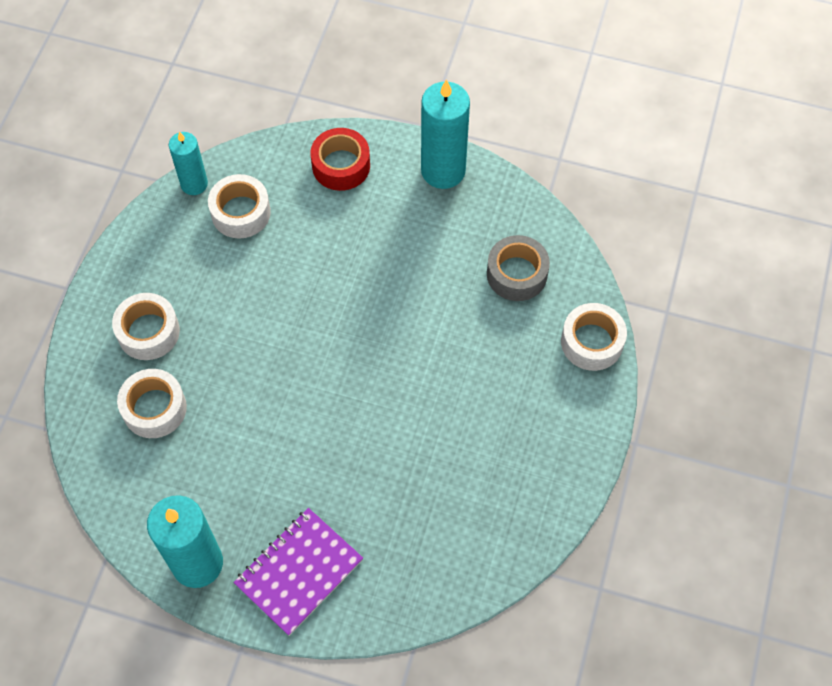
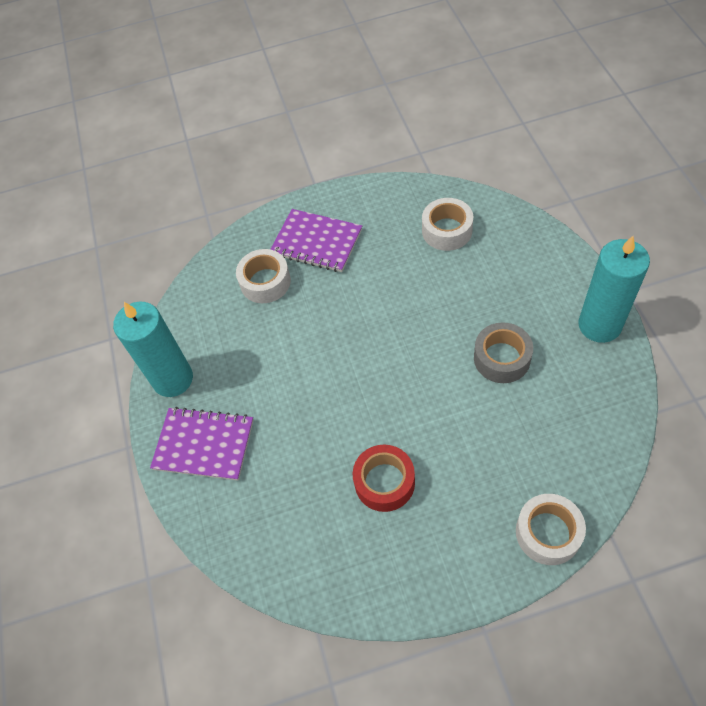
camera: 65 degrees right, 5 degrees down
(148, 332) = (316, 242): white tape -> purple notebook
(194, 184) = (444, 192): turquoise candle -> none
(341, 165) = (539, 260): red tape -> red tape (384, 482)
(517, 274) = (558, 434): grey tape -> grey tape (502, 358)

